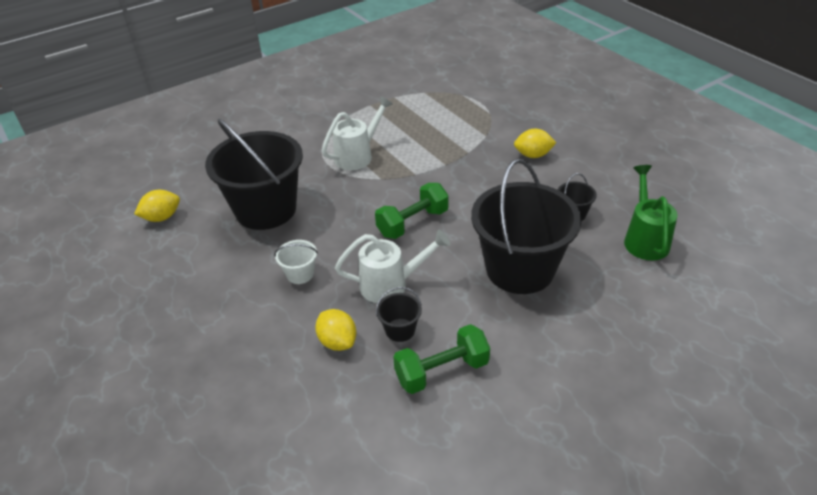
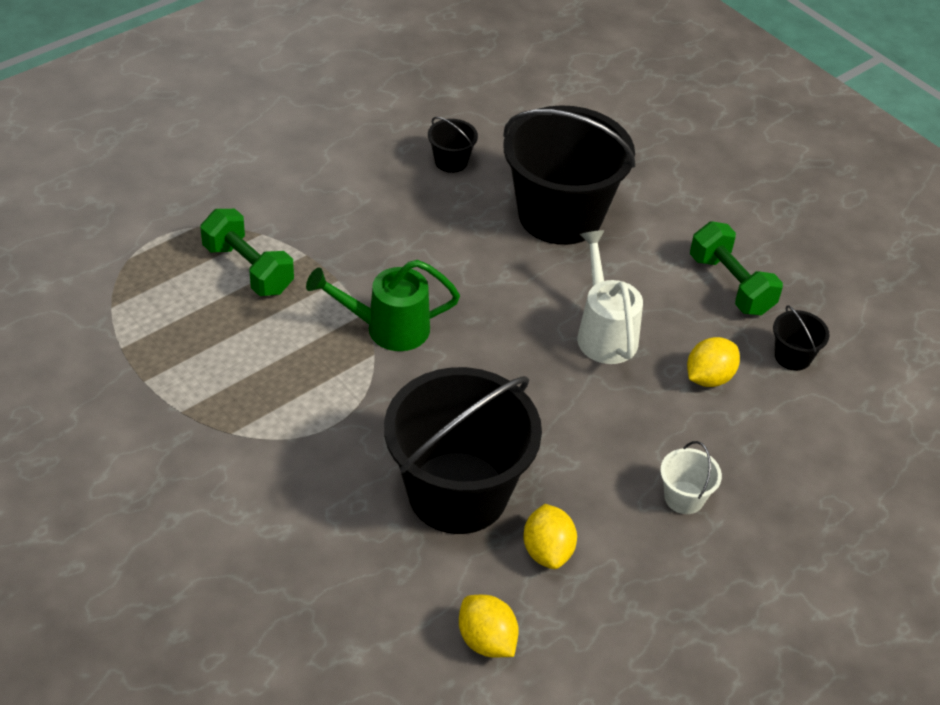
camera: 100 degrees left, 5 degrees up
(300, 274) = (598, 429): white bucket -> white bucket (684, 497)
(357, 156) = (309, 387): white watering can -> none
(400, 330) = (678, 321): black bucket -> black bucket (793, 356)
(412, 223) = (479, 314): green dumbbell -> green dumbbell (248, 269)
(533, 155) = (318, 187): yellow lemon -> yellow lemon (547, 551)
(645, 239) = (496, 109): green watering can -> green watering can (388, 328)

